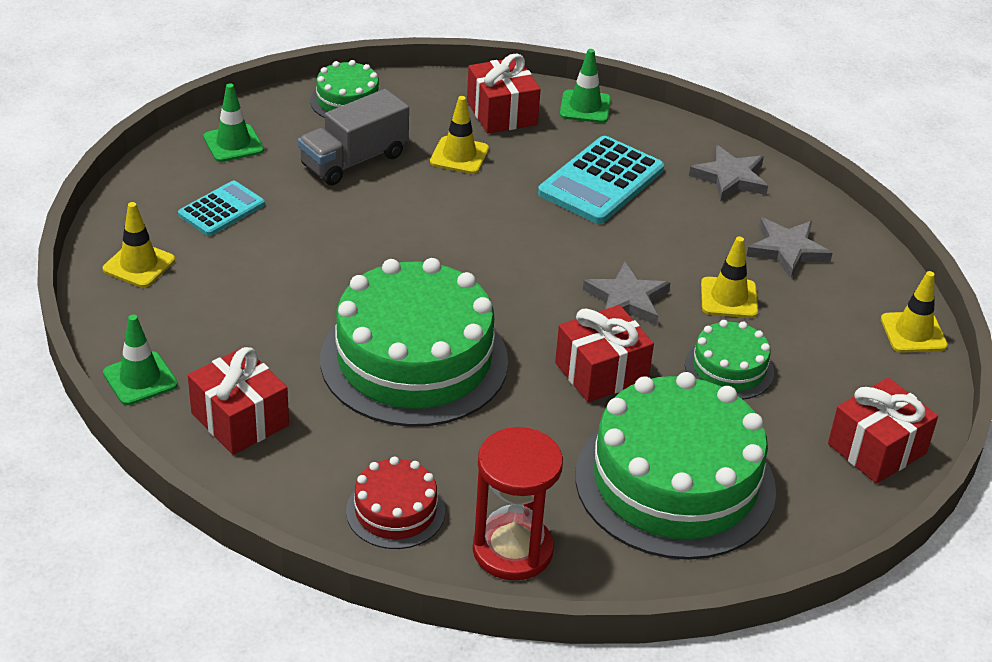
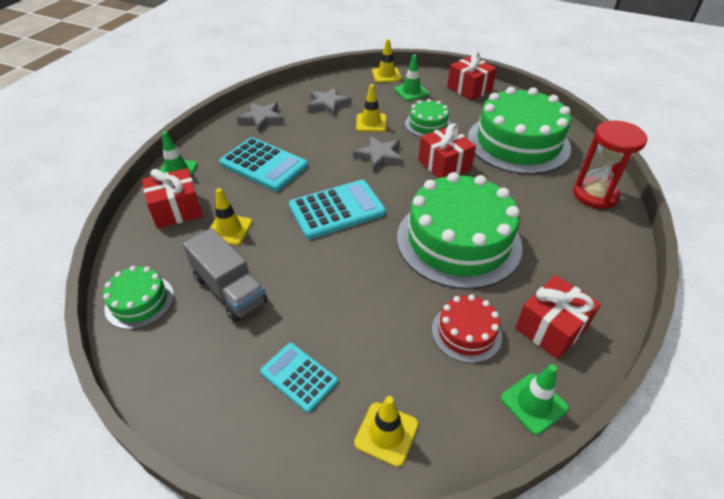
camera: 90 degrees left, 5 degrees up
(233, 144) = (194, 382): green traffic cone -> green traffic cone (411, 92)
(395, 511) = (593, 241): red cake -> red cake (466, 332)
(492, 248) = (337, 210): none -> turquoise calculator

